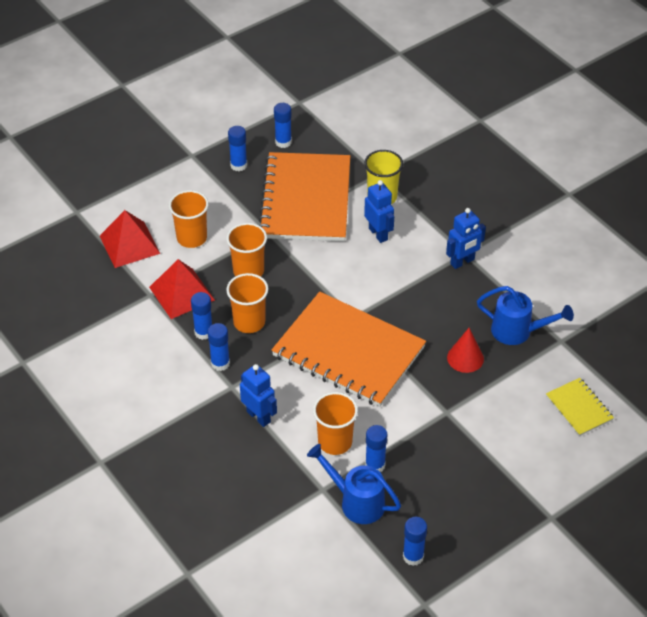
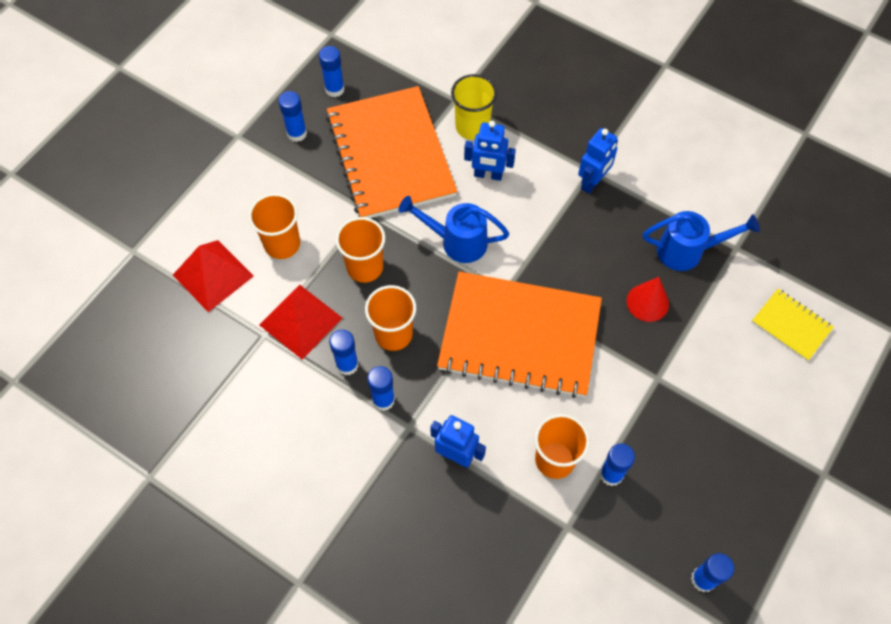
camera: 20 degrees left, 15 degrees up
(357, 502) = (612, 530): blue watering can -> blue watering can (457, 242)
(378, 234) = (488, 175): blue robot -> blue robot turned 150 degrees clockwise

